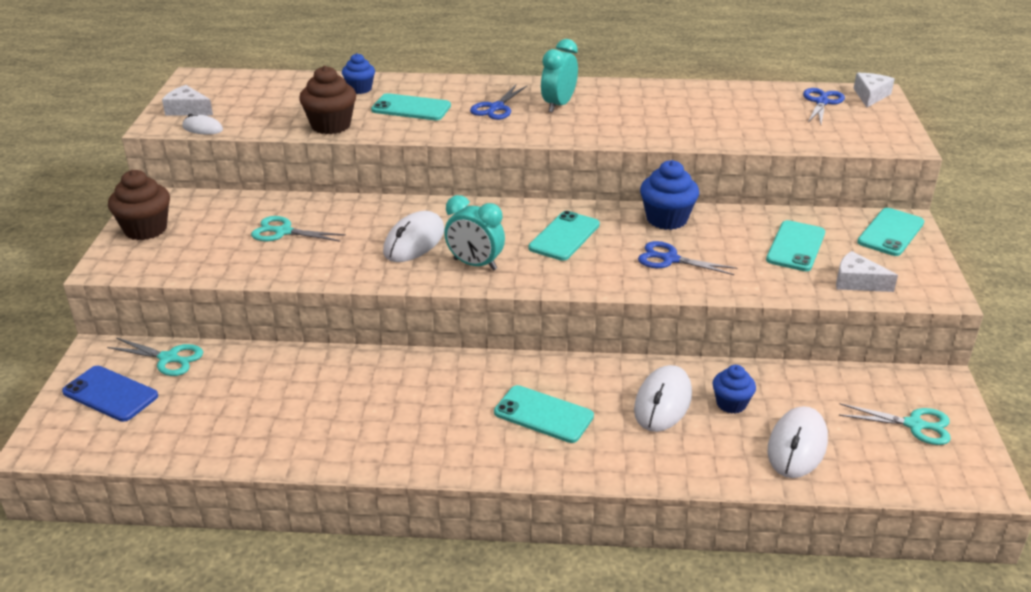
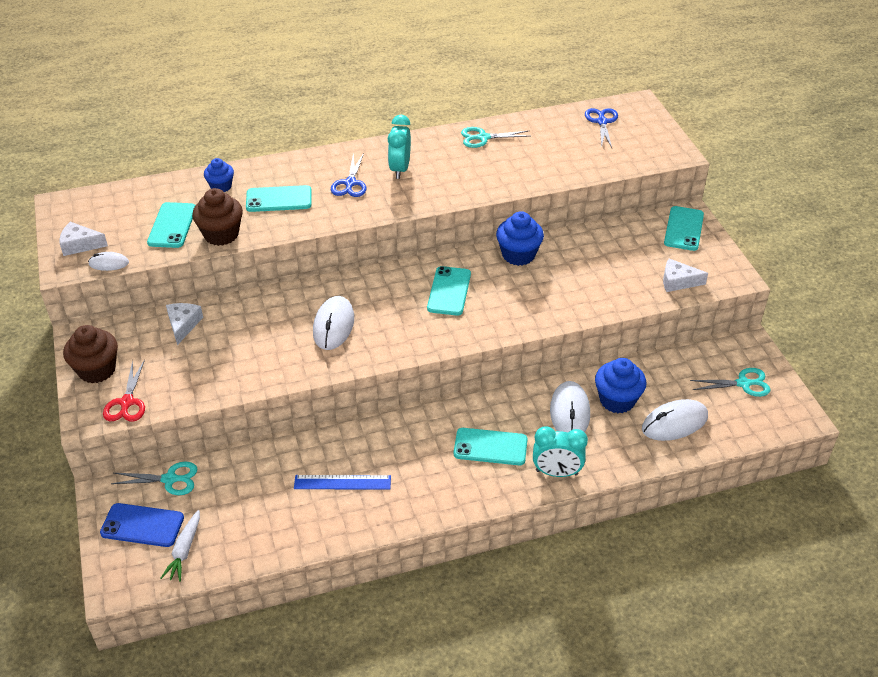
camera: 20 degrees left, 10 degrees up
(135, 429) = (184, 550): none -> white carrot
(153, 263) = (127, 402): none -> red scissors
(283, 232) = (219, 343): turquoise scissors -> turquoise scissors (483, 138)
(349, 407) = (342, 482): none -> blue ruler
(475, 264) = (394, 336): turquoise clock -> turquoise clock (556, 472)
(670, 259) = (538, 294): blue scissors -> none
(731, 404) = (617, 400): blue cupcake -> blue cupcake, size x1.57
(795, 246) = (623, 258): turquoise phone -> turquoise phone (172, 225)
(797, 446) = (674, 423): white mouse -> white mouse turned 60 degrees clockwise
(870, 96) = (635, 107): white cheese -> white cheese (183, 325)

